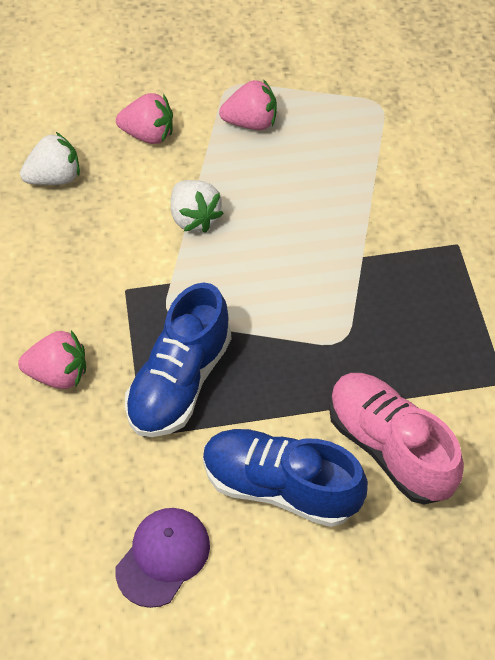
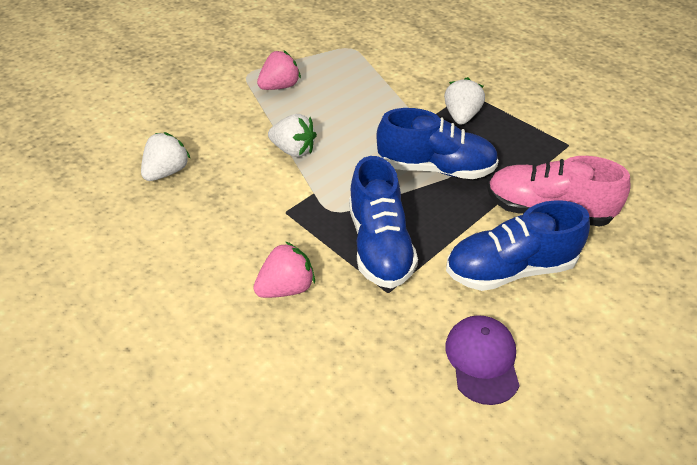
camera: 35 degrees left, 10 degrees down
(148, 135) = (215, 120): pink strawberry -> none
(320, 325) = (435, 168): none -> blue shoe
(416, 273) = (461, 116): none -> white strawberry

